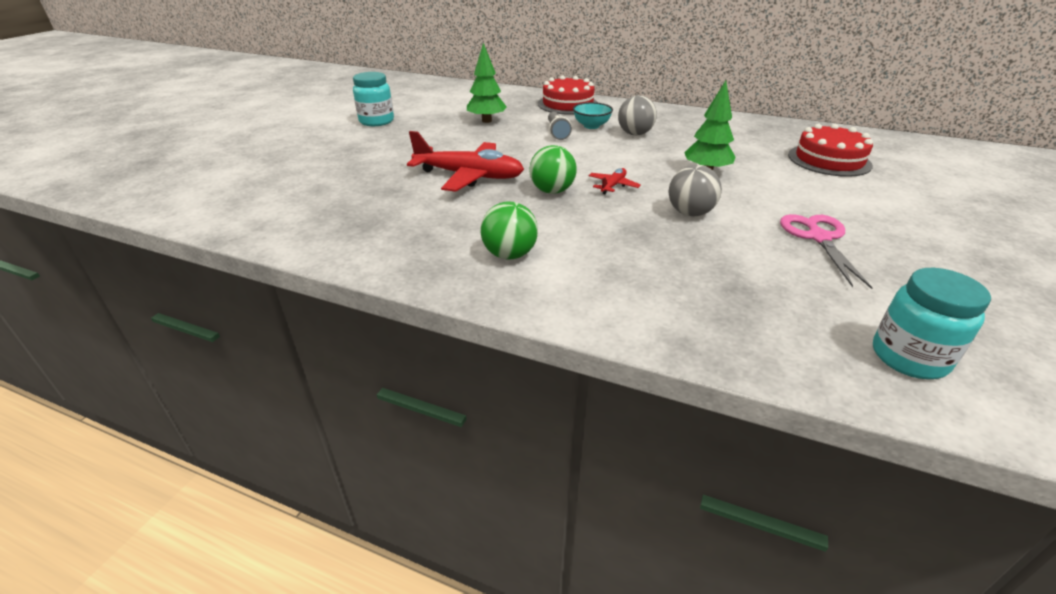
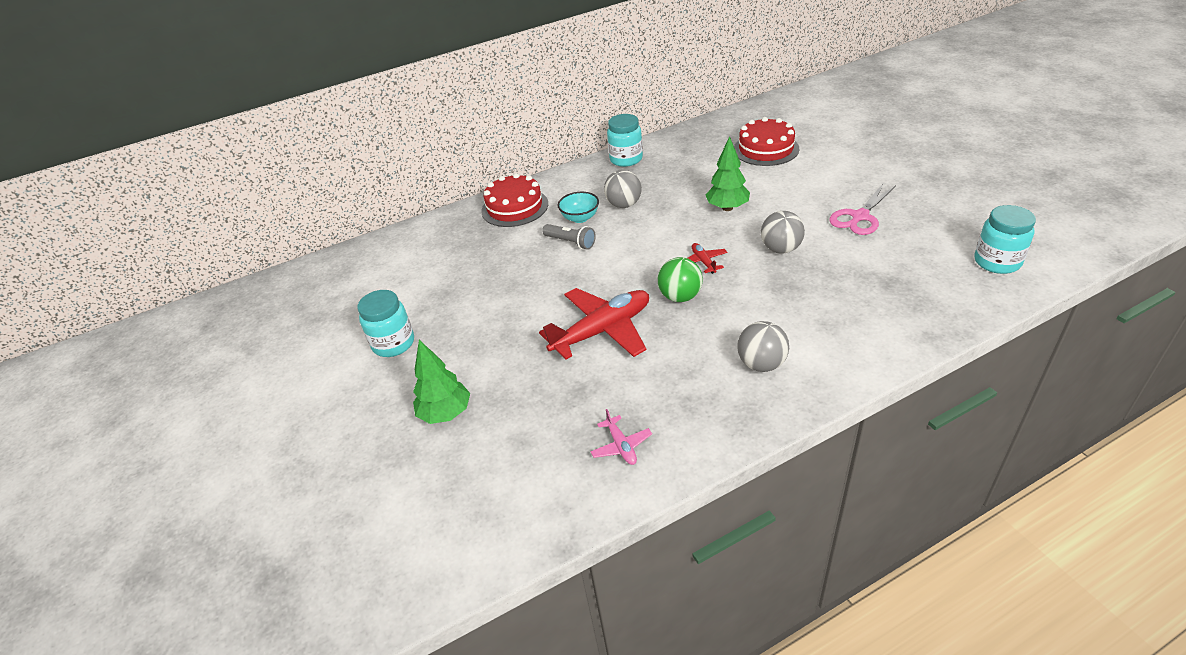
camera: 45 degrees left, 5 degrees up
(343, 226) = (621, 446): none -> pink plane
(486, 121) = (490, 270): green tree -> green tree (446, 414)
(509, 255) = (761, 364): green ball -> grey ball
(694, 116) = (626, 159): none -> turquoise jar
(819, 238) = (860, 217): pink scissors -> pink scissors turned 90 degrees counterclockwise

